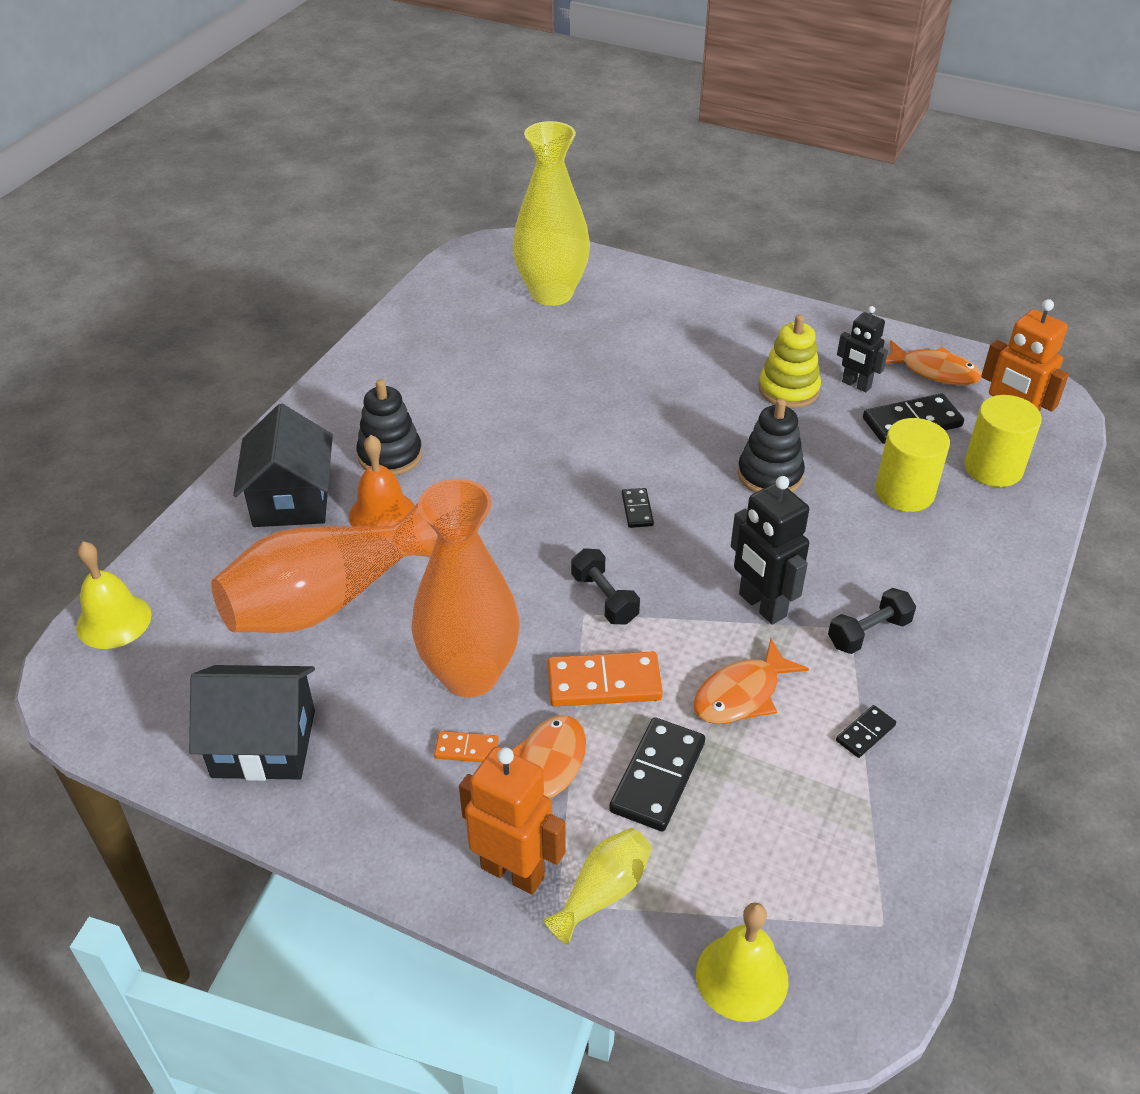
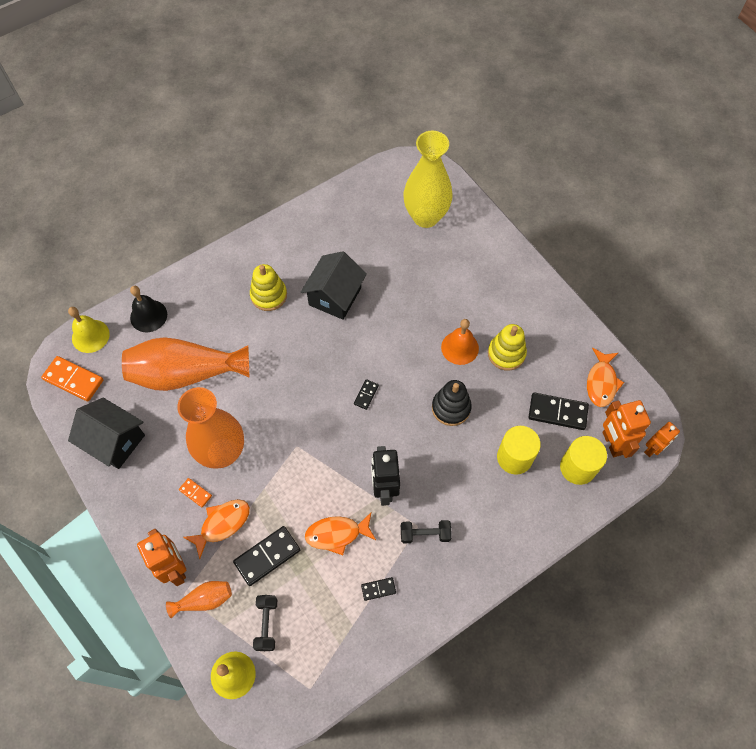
camera: 30 degrees right, 20 degrees up
(204, 554) = (148, 316): none -> black bell
(291, 500) = (206, 301): black house -> black house (335, 296)
(382, 514) = (242, 332): orange bell -> orange bell (460, 347)
(390, 455) = (269, 295): black stacking toy -> yellow stacking toy
(603, 892) = (204, 600): yellow vase -> orange vase
(604, 598) = (312, 442): black dumbbell -> black dumbbell (266, 624)
(604, 683) = (278, 491): orange domino -> orange domino (73, 380)
(856, 385) = (547, 369): black robot -> none
(934, 371) = (601, 382): orange fish -> orange fish turned 45 degrees clockwise
(1061, 411) = (652, 449): none -> orange robot

